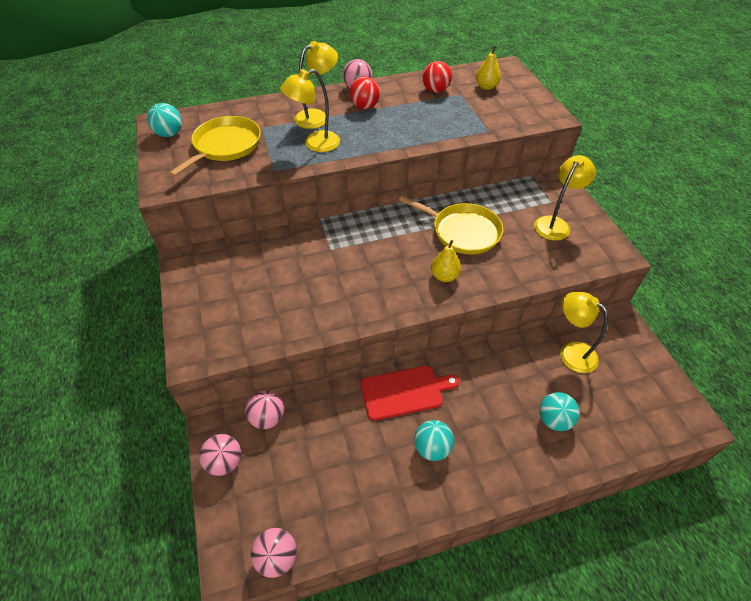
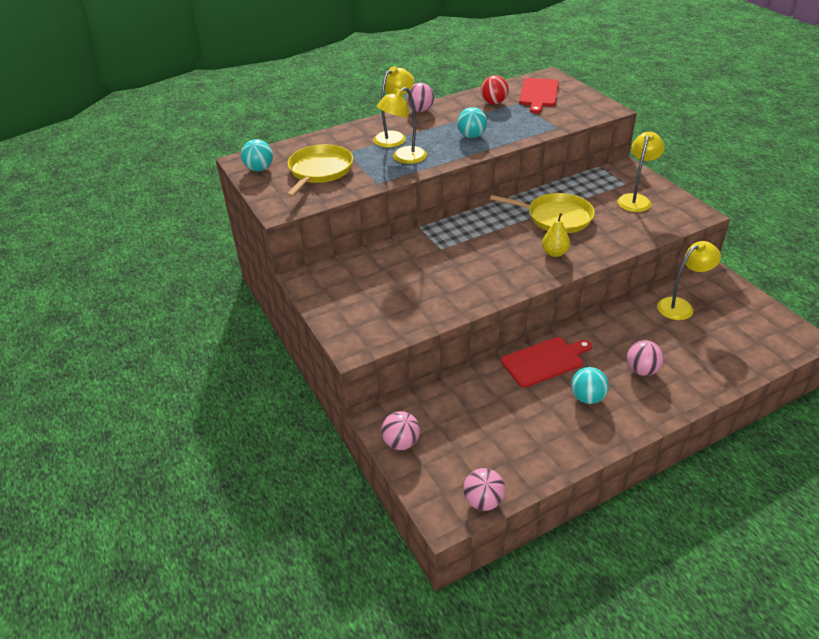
camera: 10 degrees left, 10 degrees down
(267, 418) = (426, 403): pink ball -> pink ball (642, 370)
(364, 106) = (434, 123): red ball -> none
(486, 87) = (538, 94): yellow pear -> red cutting board
(554, 420) = (685, 358): turquoise ball -> turquoise ball (471, 136)
(571, 352) = (681, 306): yellow lamp -> yellow lamp turned 120 degrees clockwise

